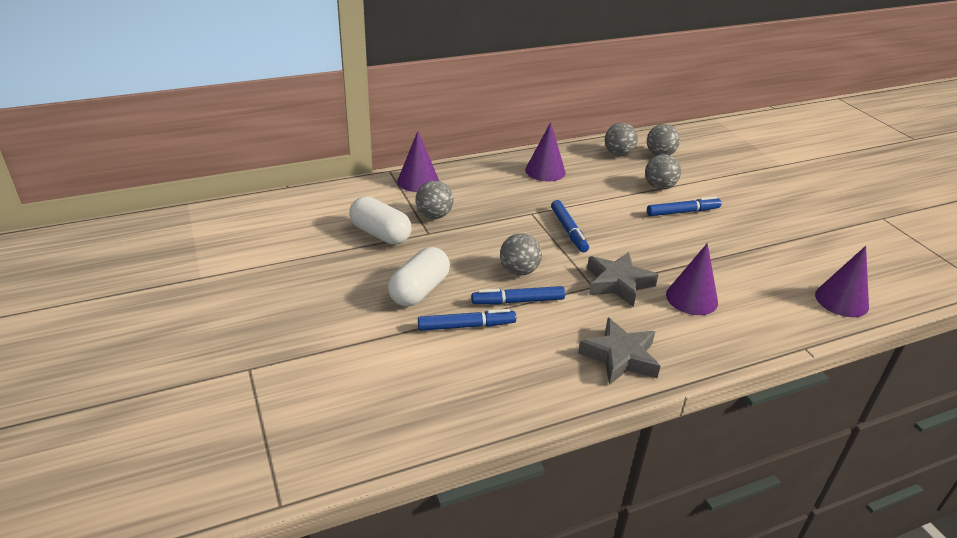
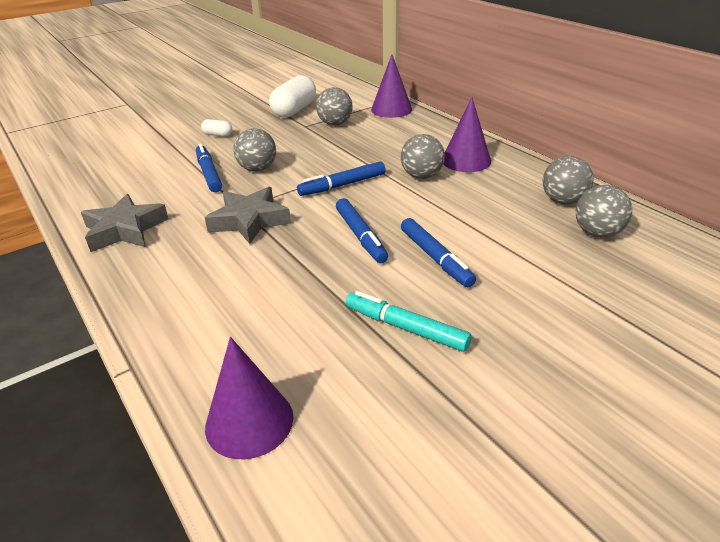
camera: 80 degrees right, 0 degrees up
(419, 290) = (218, 135): white capsule -> white capsule, size x0.48
(466, 326) = (172, 157): blue marker -> blue marker (361, 236)
(659, 187) = (494, 237): grey ball -> grey ball (421, 176)
(691, 298) = (230, 270): purple cone -> none
(756, 236) = (405, 328): none -> turquoise marker

